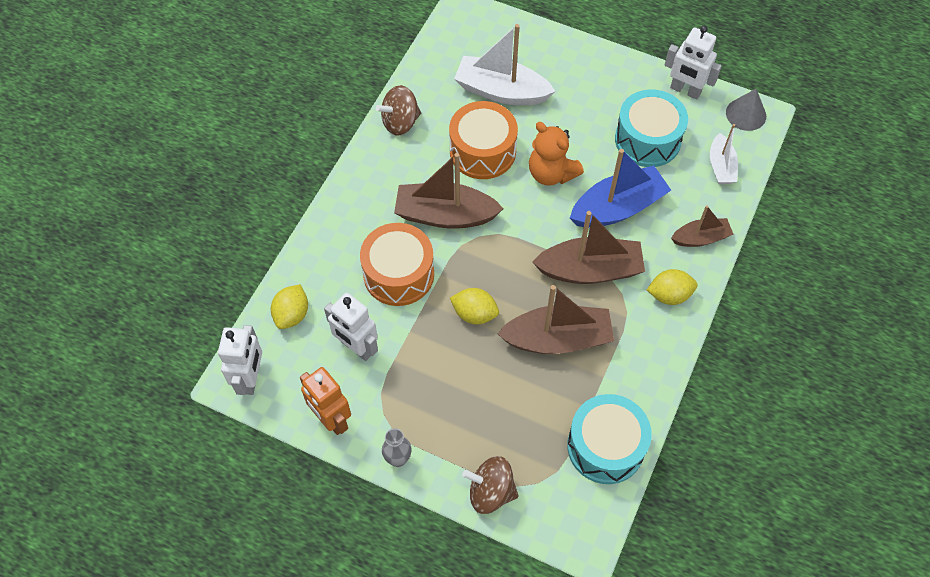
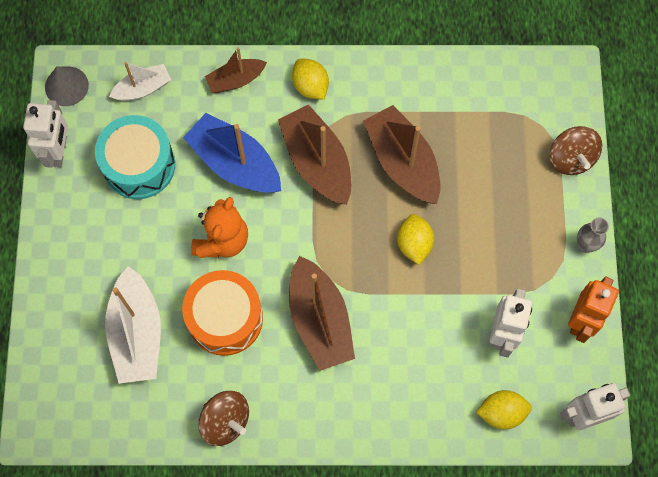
camera: 115 degrees left, 10 degrees up
(398, 274) = (407, 333): orange drum -> none
(605, 446) = (482, 86): turquoise drum -> none
(701, 238) = (235, 80): brown boat -> brown boat turned 75 degrees counterclockwise

